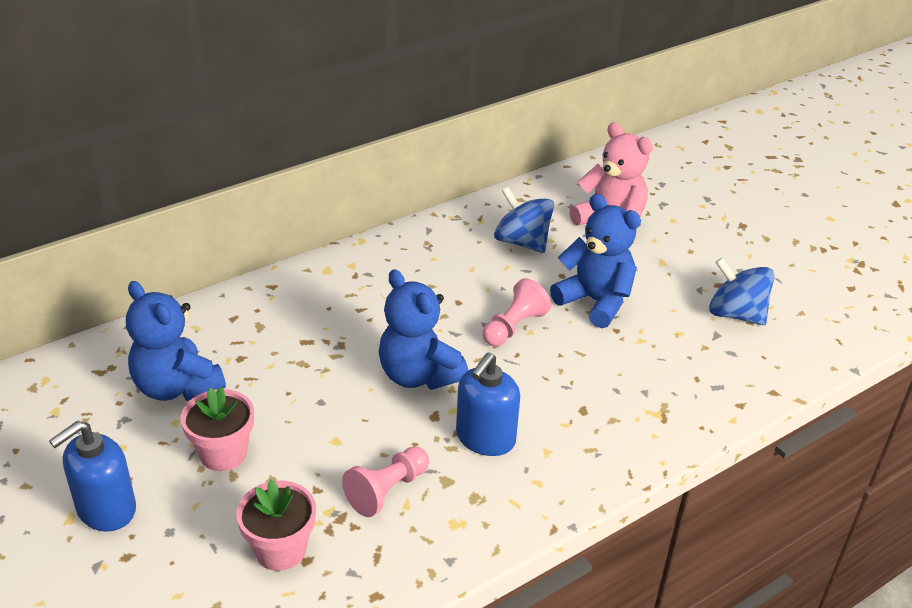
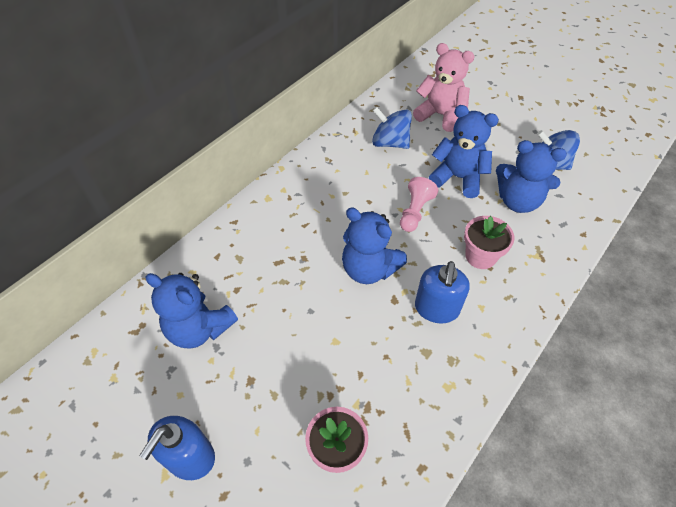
camera: 15 degrees left, 15 degrees up
(223, 453) = (258, 377): pink flower pot -> pink flower pot (480, 256)
(387, 490) = (390, 373): pink pawn -> none
(666, 346) = (518, 201): none -> blue teddy bear

